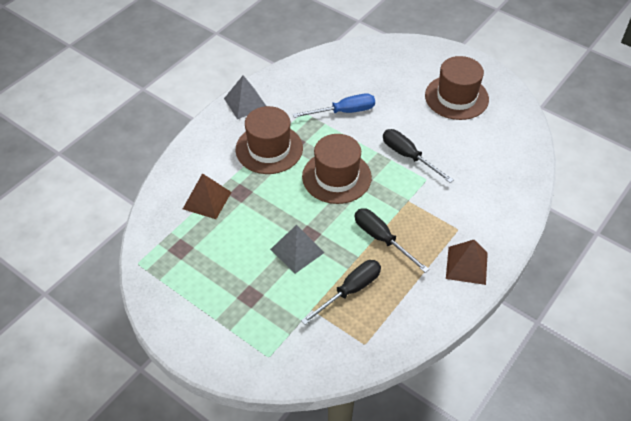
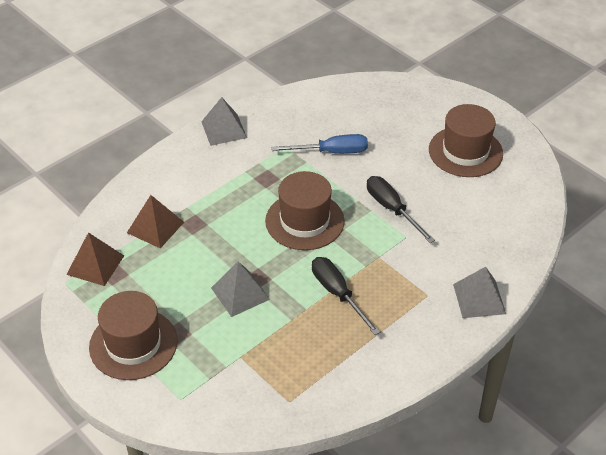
camera: 10 degrees right, 5 degrees down
(269, 149) = (237, 181): brown hat -> brown hat (133, 344)
(350, 290) = (288, 343): black screwdriver -> none
(467, 265) = (426, 335): brown pyramid -> brown pyramid (95, 265)
(502, 226) = (479, 299): none -> grey pyramid

